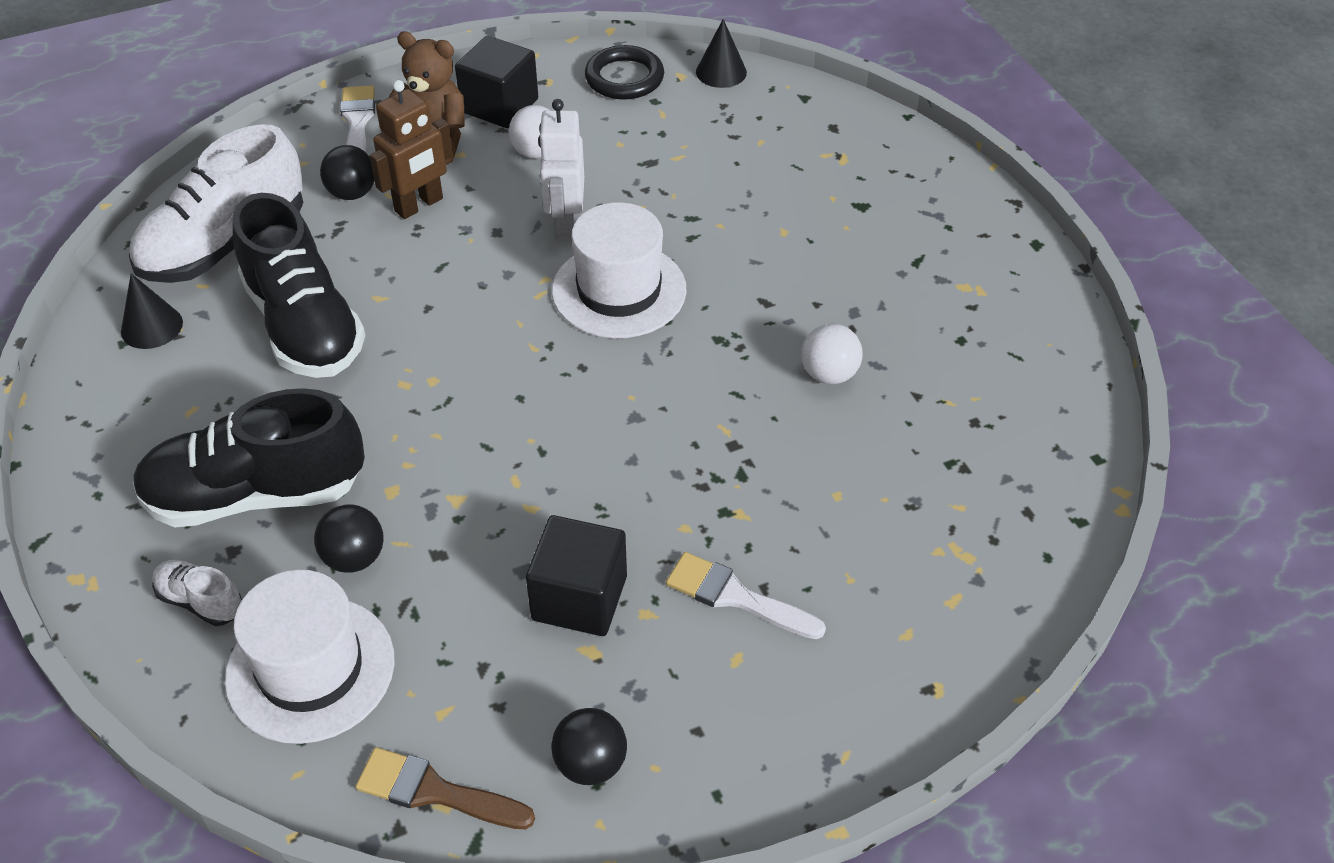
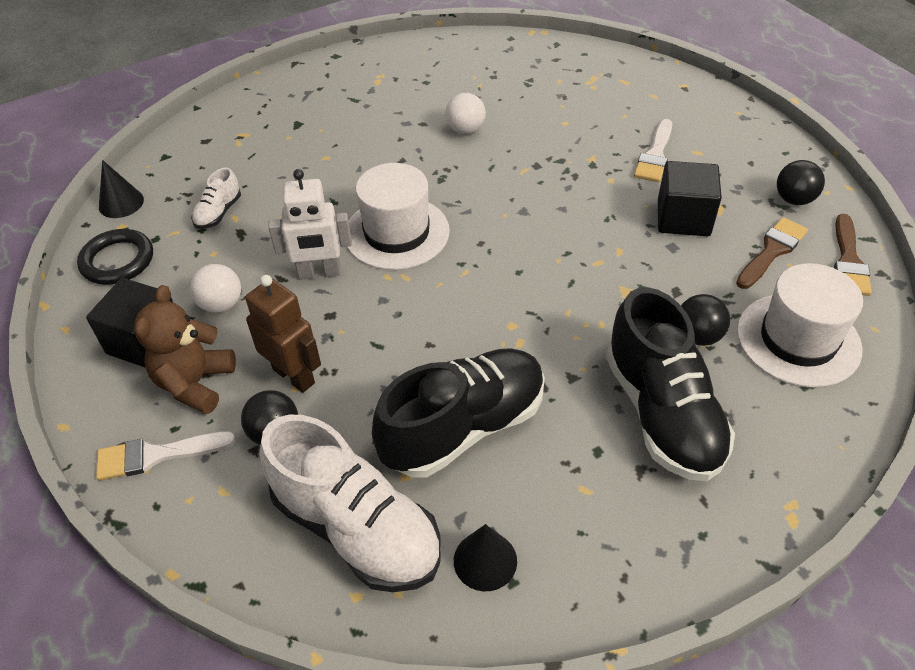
camera: 95 degrees left, 0 degrees up
(201, 601) = (775, 421): white shoe -> white shoe (218, 213)
(482, 693) = (772, 251): none -> brown brush

